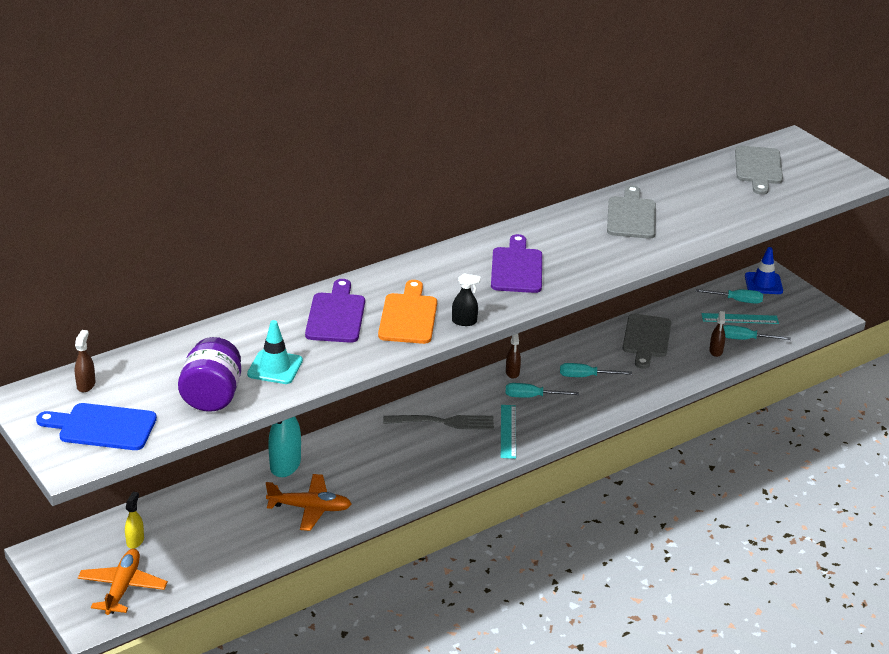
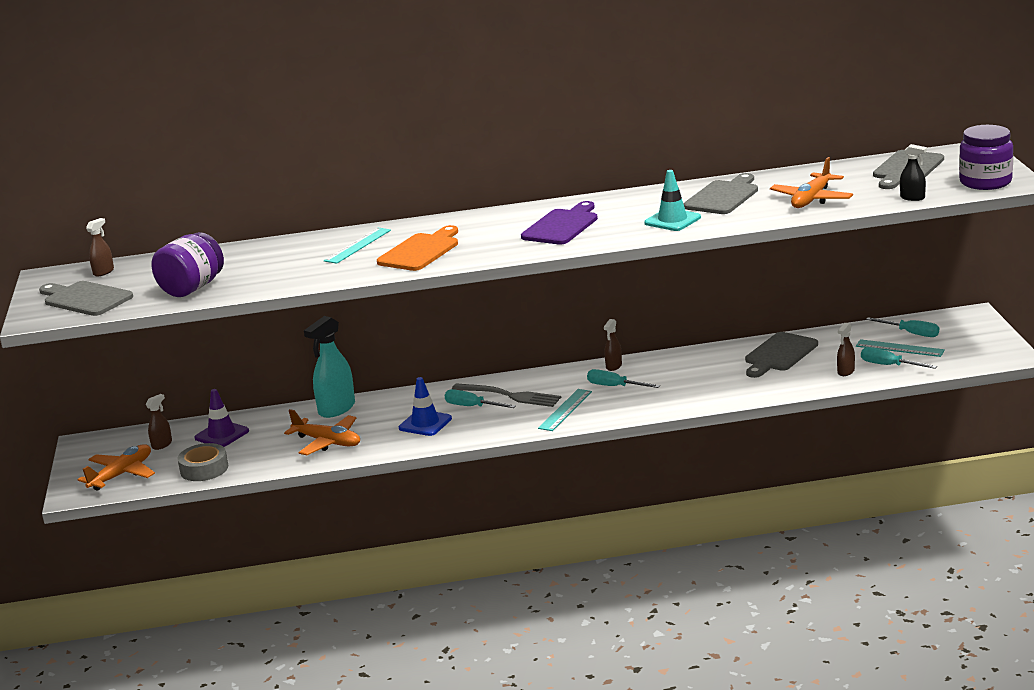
camera: 30 degrees right, 10 degrees down
(102, 427) = (85, 299): blue cutting board -> grey cutting board
(135, 541) = (162, 445): yellow spray bottle -> brown spray bottle
(190, 517) = (222, 434): none -> purple traffic cone
(208, 564) = (204, 469): none -> grey tape
(275, 367) = (265, 275): turquoise traffic cone -> turquoise traffic cone (672, 220)
(336, 315) = (358, 245): purple cutting board -> turquoise ruler
(464, 322) = (467, 259): black spray bottle -> black spray bottle (912, 198)
(585, 376) = (685, 377): turquoise screwdriver -> turquoise screwdriver (472, 407)
(711, 212) = (811, 199): none -> orange plane
(763, 283) = (956, 322): blue traffic cone -> blue traffic cone (425, 423)
(835, 179) = (985, 182): none -> purple jar

